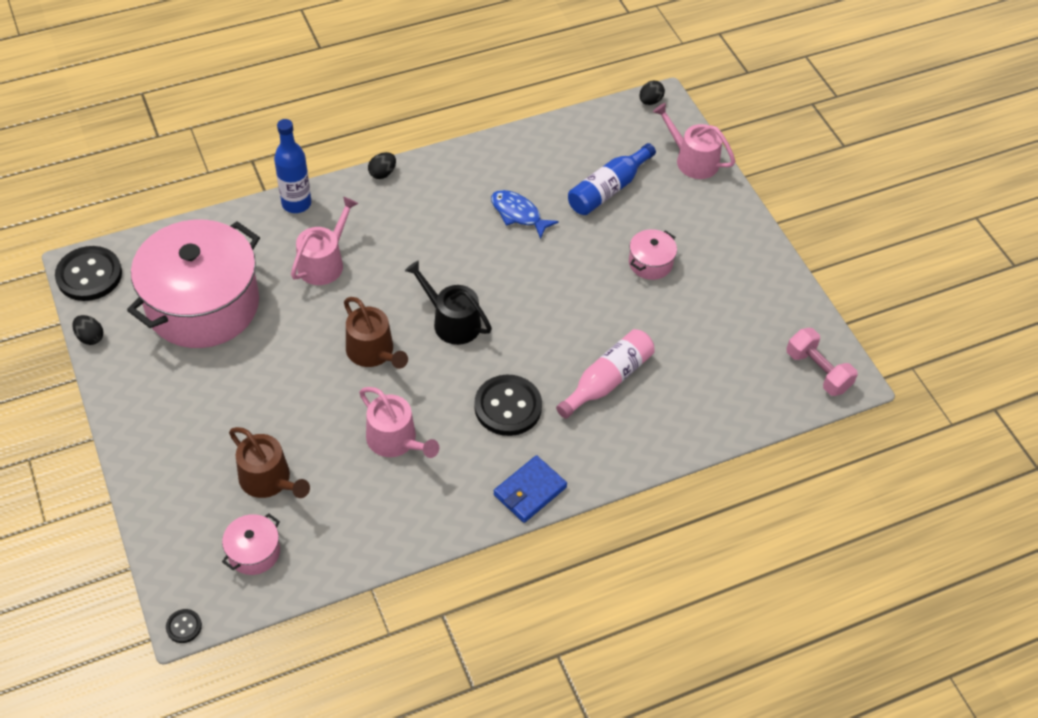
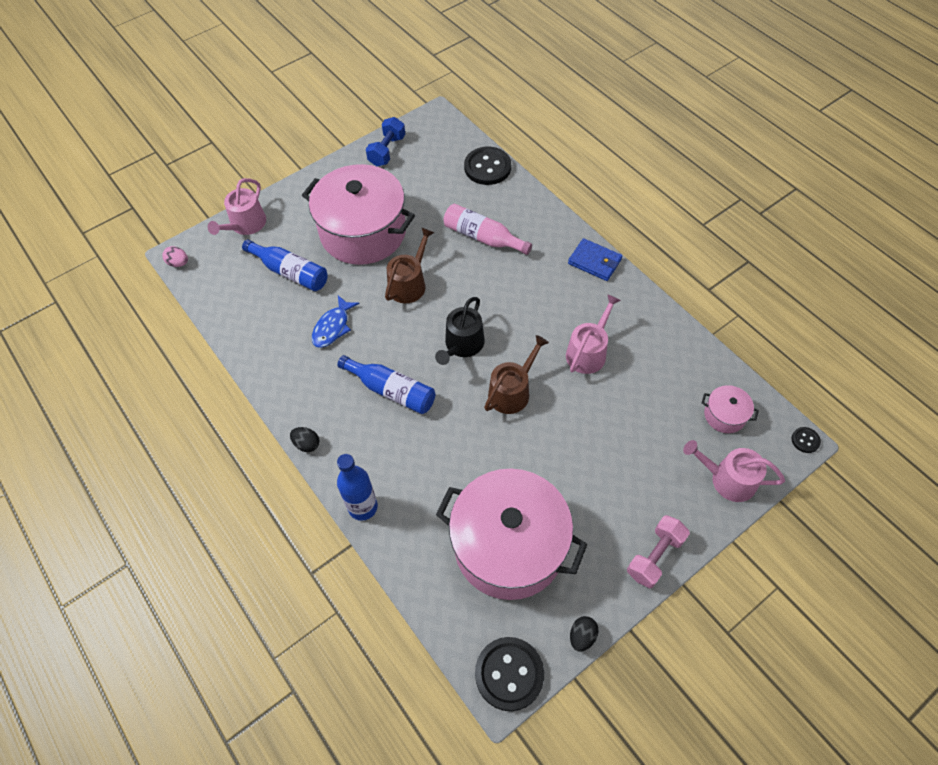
camera: 100 degrees left, 5 degrees up
(269, 480) = (661, 426): brown watering can -> brown watering can (409, 284)
(324, 262) = (428, 459): pink watering can -> pink watering can (728, 479)
(417, 248) = (392, 391): none -> blue bottle
(508, 407) = (529, 290): black button -> black button (487, 167)
(650, 101) = (178, 263): black egg -> pink egg
(650, 263) = (363, 232): pink pot -> pink pot, size x2.43
(789, 312) = (387, 151): none -> blue dumbbell
(817, 371) = (434, 131): pink dumbbell -> pink dumbbell (655, 556)

